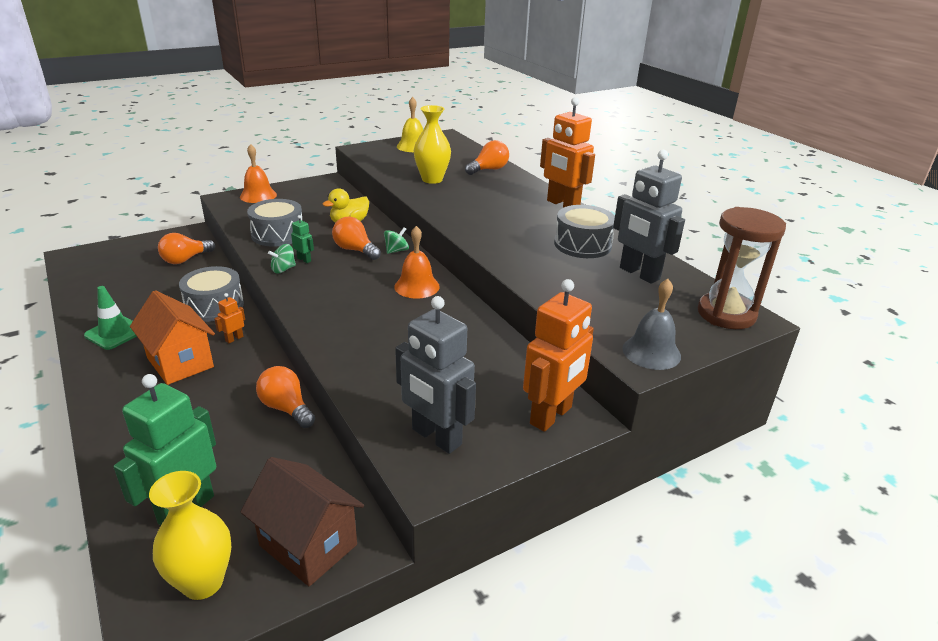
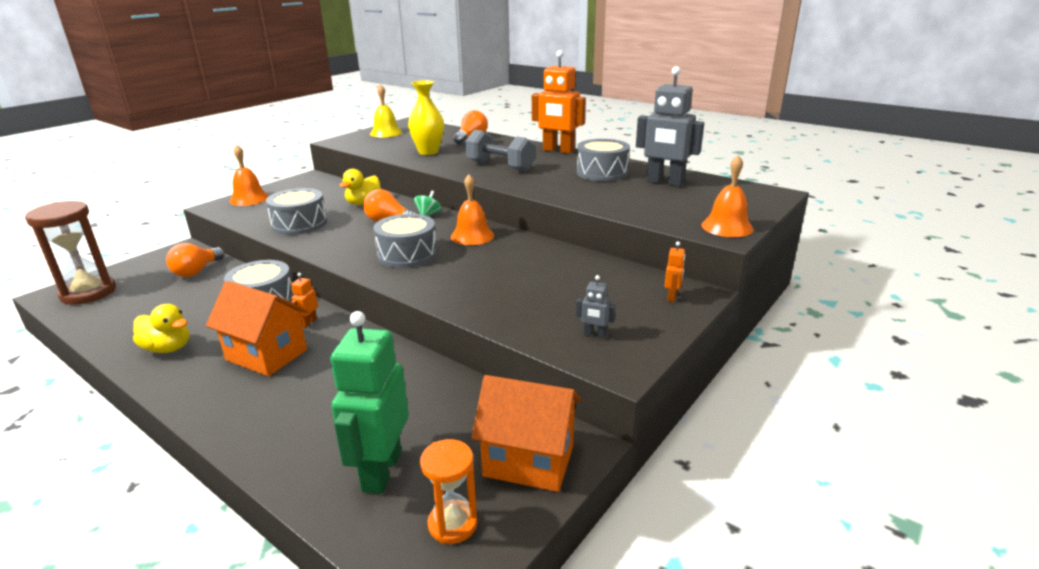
camera: 20 degrees left, 5 degrees down
(115, 333) = (168, 348): green traffic cone -> yellow duck
(203, 582) = (452, 524): yellow vase -> orange hourglass
(283, 269) = (331, 248): green spinning top -> none
(286, 408) = (412, 363): orange light bulb -> none
(304, 260) = (345, 237): green robot -> none
(308, 545) = (528, 461): brown house -> orange house
(342, 293) = (407, 254): none -> grey drum
(436, 437) = (594, 335): grey robot -> grey robot, size x0.43
(485, 213) = (500, 166): none -> grey dumbbell
(551, 416) = (672, 297): orange robot -> orange robot, size x0.43
(651, 352) = (727, 227): grey bell -> orange bell
(726, 314) = (752, 194): brown hourglass -> brown hourglass (88, 293)

